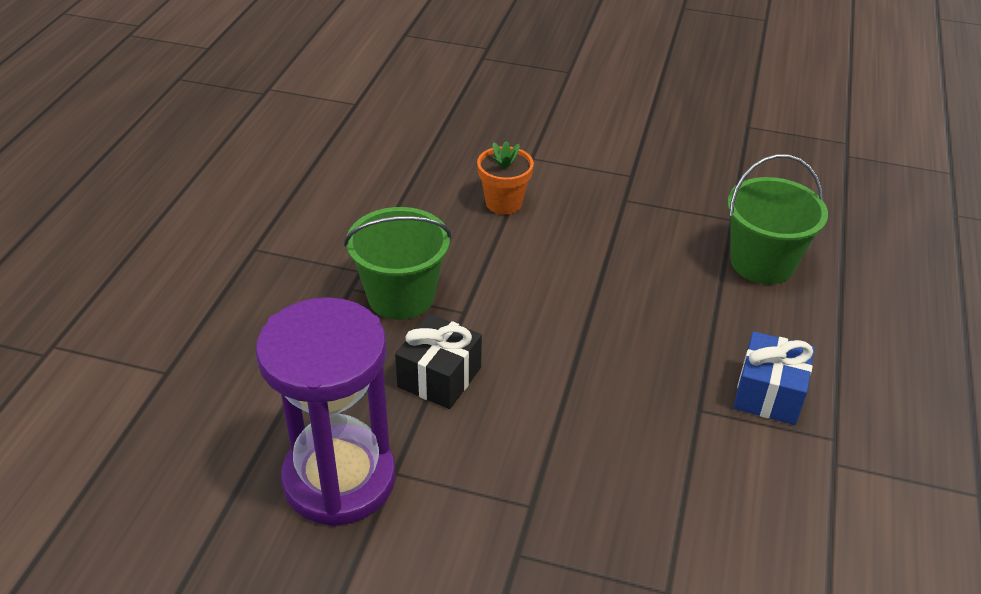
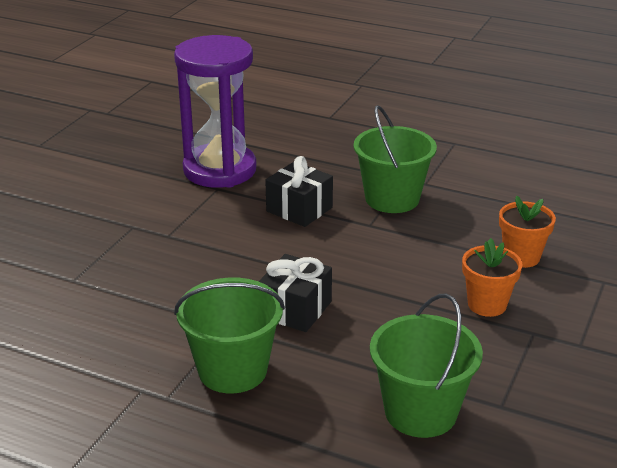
camera: 100 degrees right, 10 degrees down
(592, 225) = (487, 304): none -> orange flower pot
(649, 358) = (295, 309): none -> black gift
(768, 394) = (232, 370): blue gift -> green bucket

